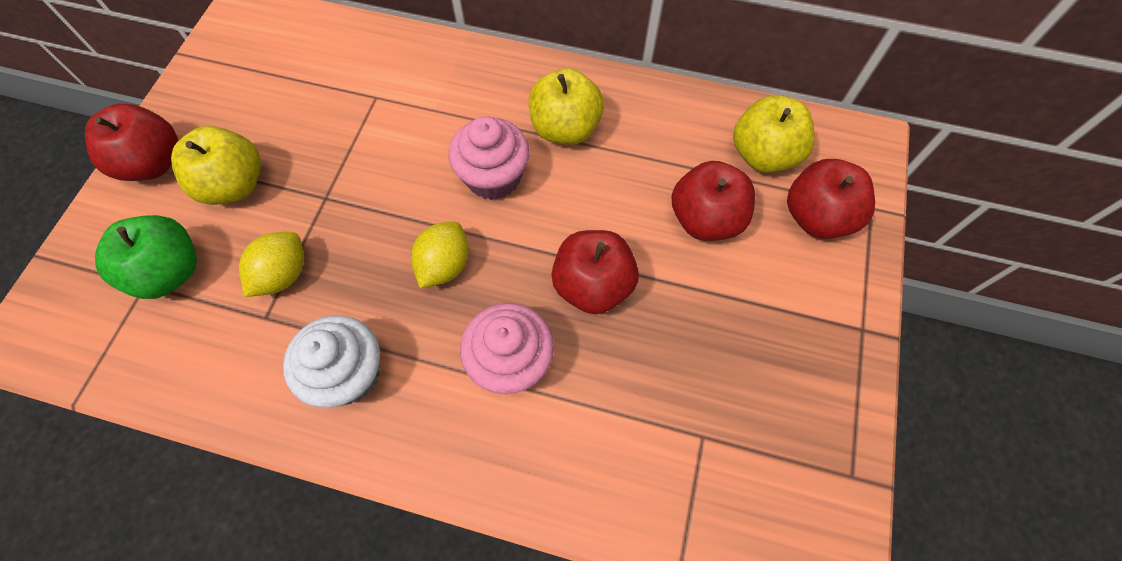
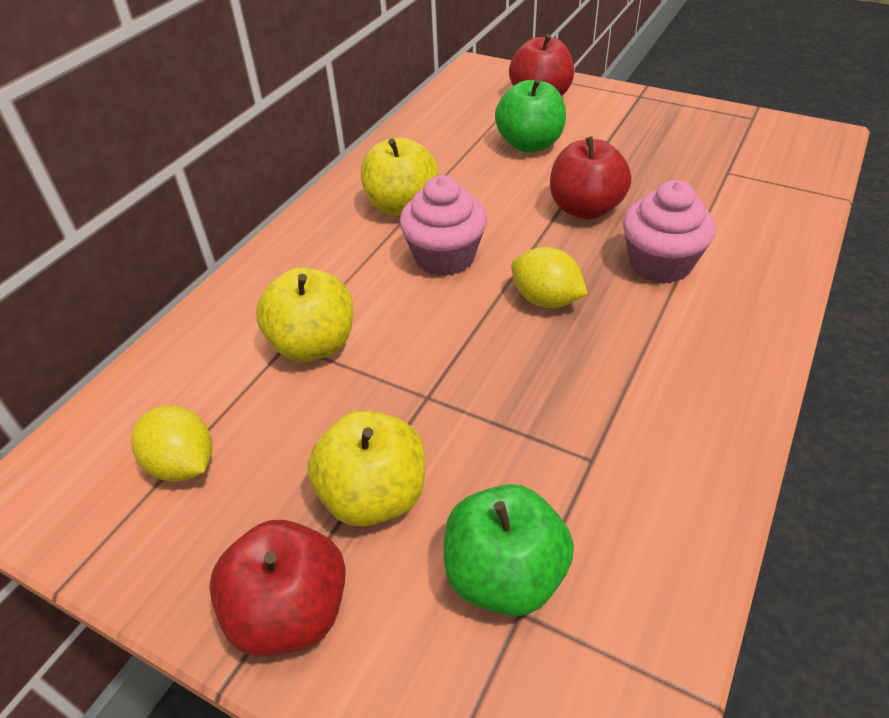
camera: 75 degrees left, 20 degrees down
(283, 274) = (533, 440): yellow lemon -> yellow lemon (183, 464)
(349, 373) = (671, 381): white cupcake -> none
(705, 219) = (529, 144): red apple -> green apple
(763, 155) = (473, 110): yellow apple -> yellow apple (313, 344)

